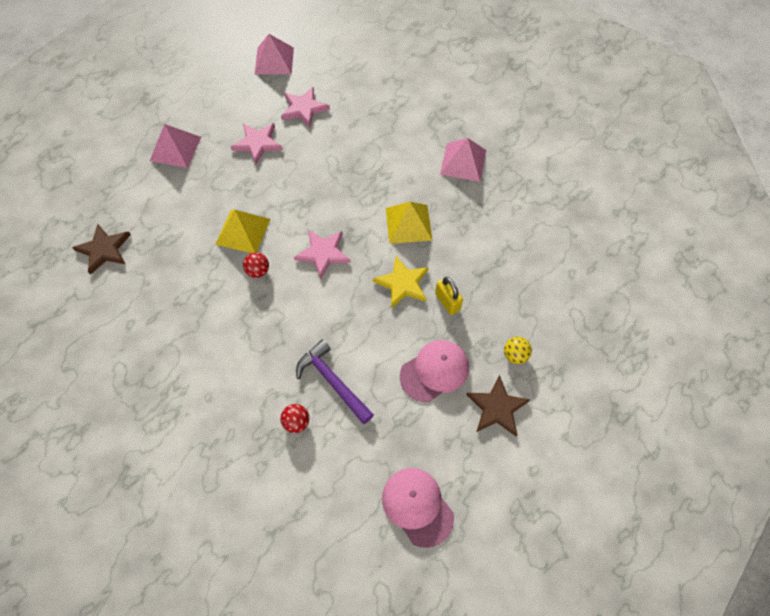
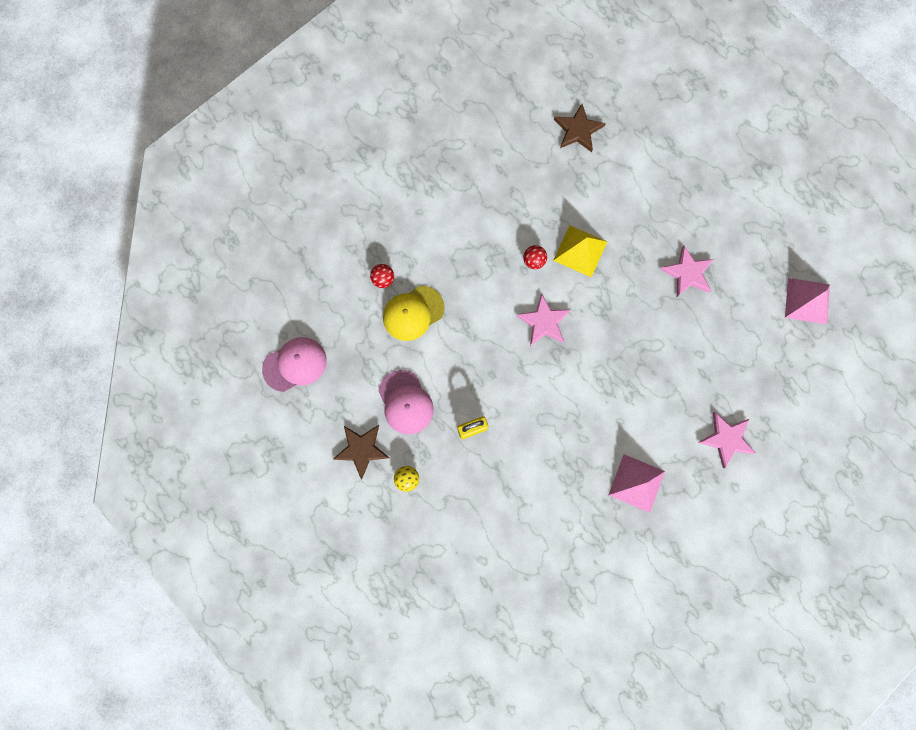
camera: 100 degrees right, 15 degrees up
(175, 148) = (690, 193): pink pyramid -> none
(304, 108) = (731, 325): pink star -> pink star (726, 439)
(332, 381) = (413, 313): purple hammer -> yellow cap
(402, 283) = (499, 390): yellow star -> none
(408, 224) = (566, 409): yellow pyramid -> none

